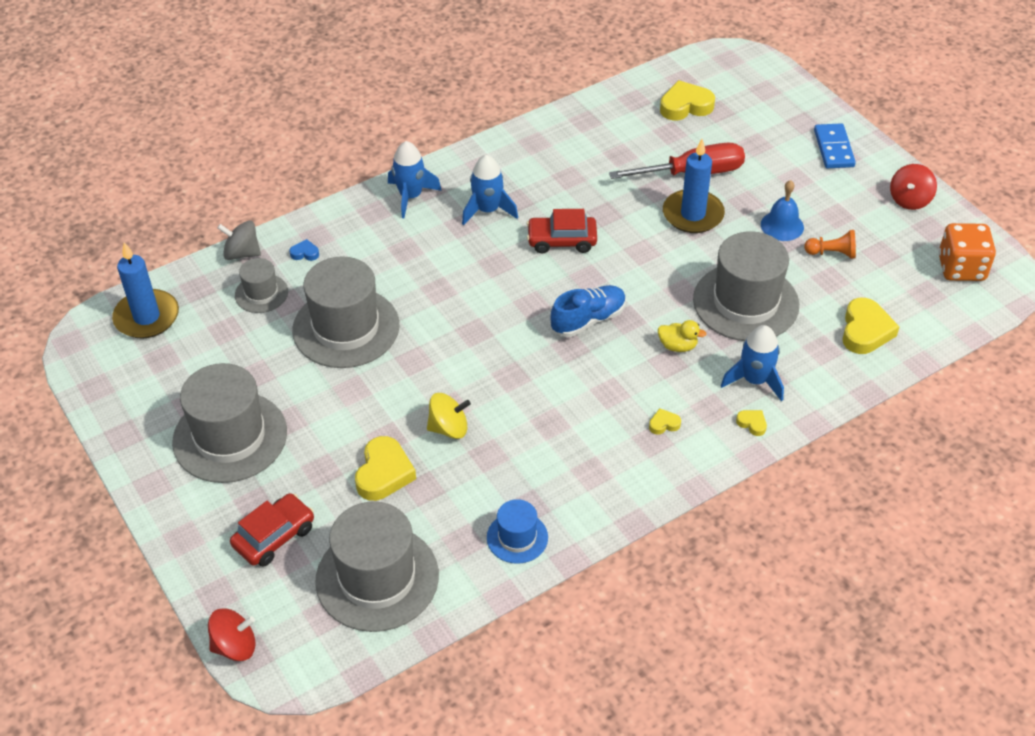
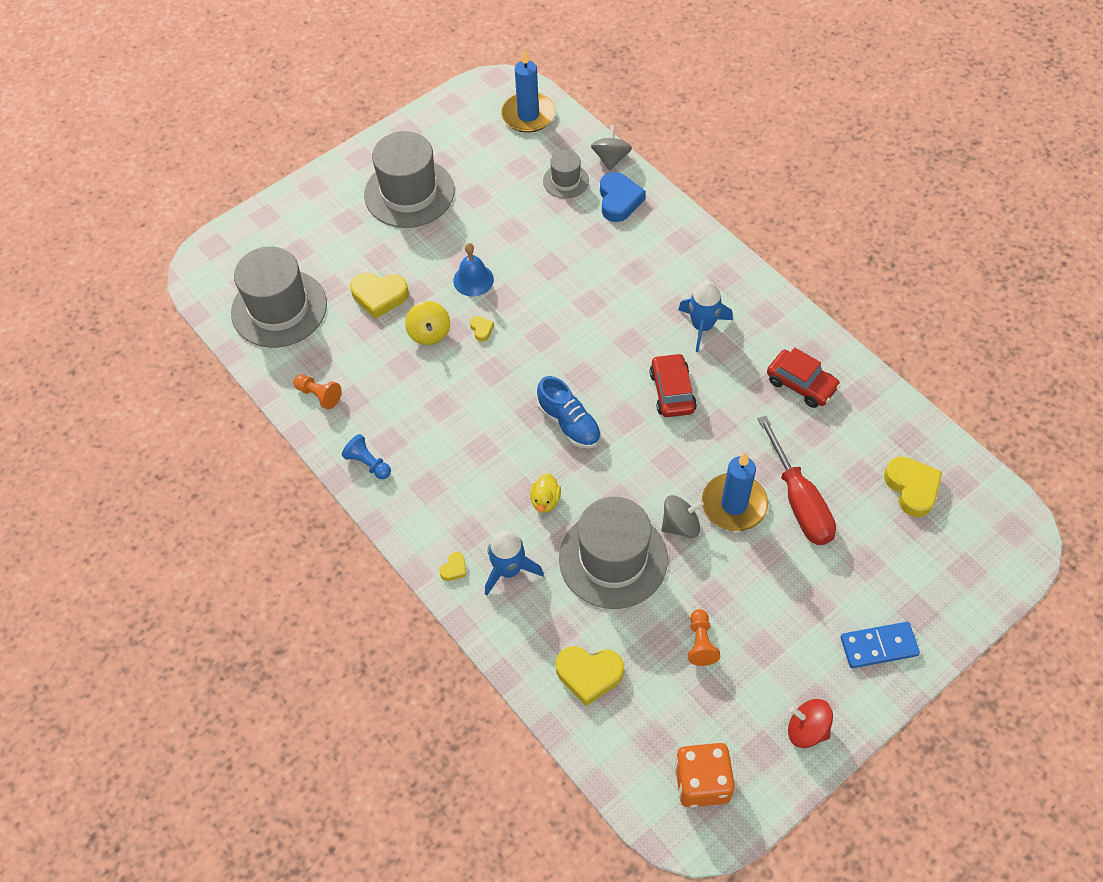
camera: 85 degrees right, 10 degrees up
(235, 646) = (221, 235): red spinning top -> none
(274, 536) = (315, 239): red car -> red car (801, 384)
(305, 253) = (619, 200): blue heart -> blue heart, size x2.09
(346, 328) = (534, 244): grey hat -> none
(410, 196) = (708, 264): blue rocket -> none
(517, 537) = (319, 395): blue hat -> orange pawn
(617, 492) = (368, 463): none -> blue pawn
(664, 424) = (447, 494): yellow heart -> yellow heart (481, 329)
(712, 252) = (680, 525): none -> grey spinning top
(782, 225) = (734, 592): blue bell -> blue bell (473, 280)

